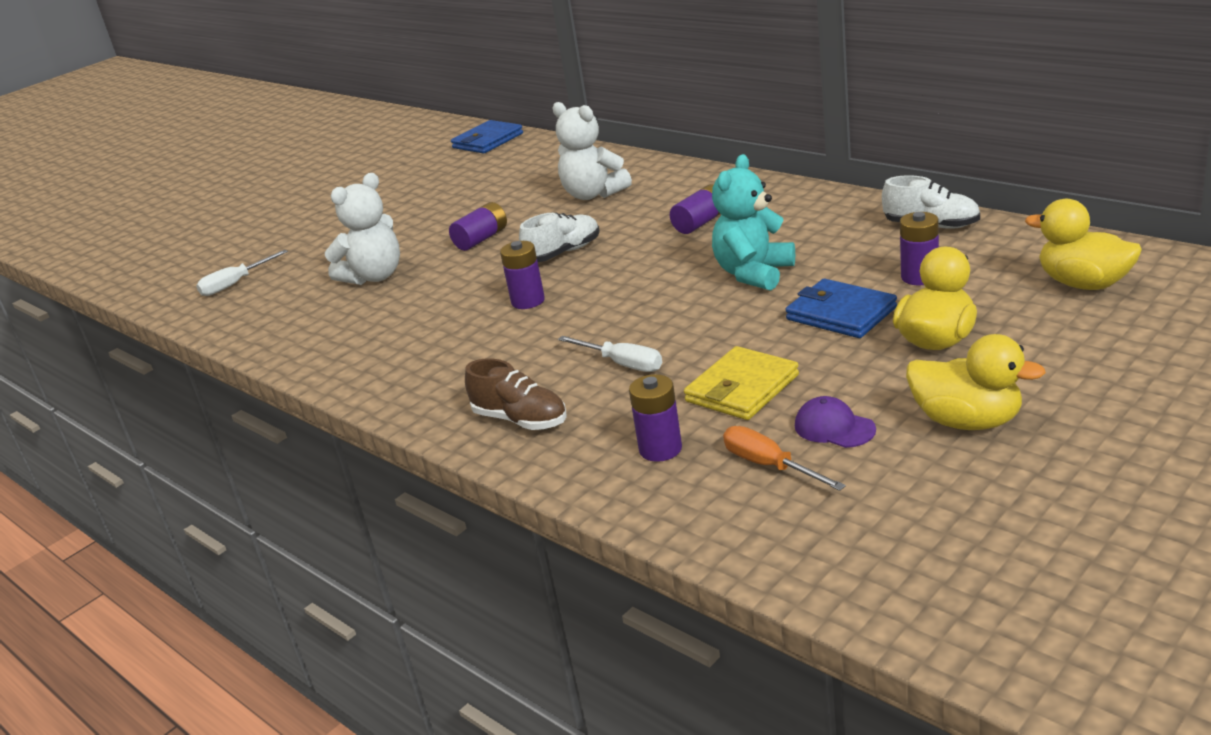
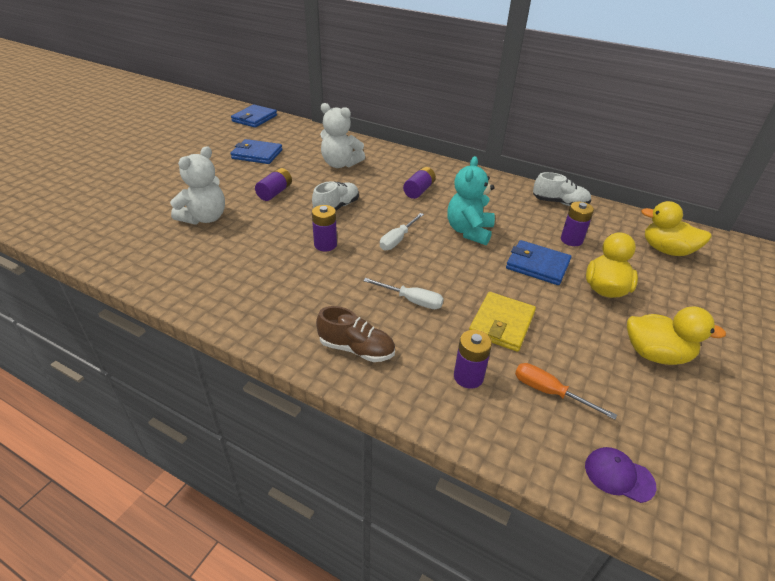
camera: 20 degrees left, 10 degrees up
(235, 284) = (94, 218): white screwdriver -> white screwdriver (397, 240)
(474, 190) = (257, 154): none -> blue wallet
(834, 427) = (576, 358): purple cap -> purple cap (619, 475)

